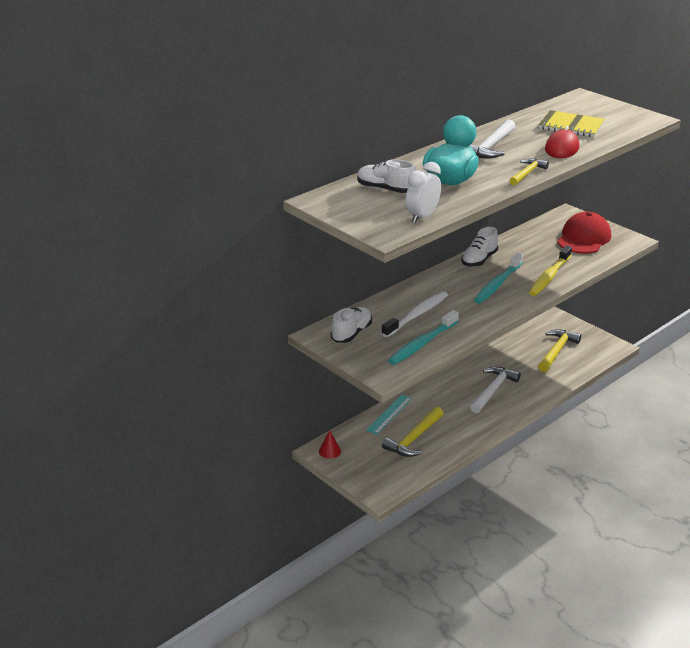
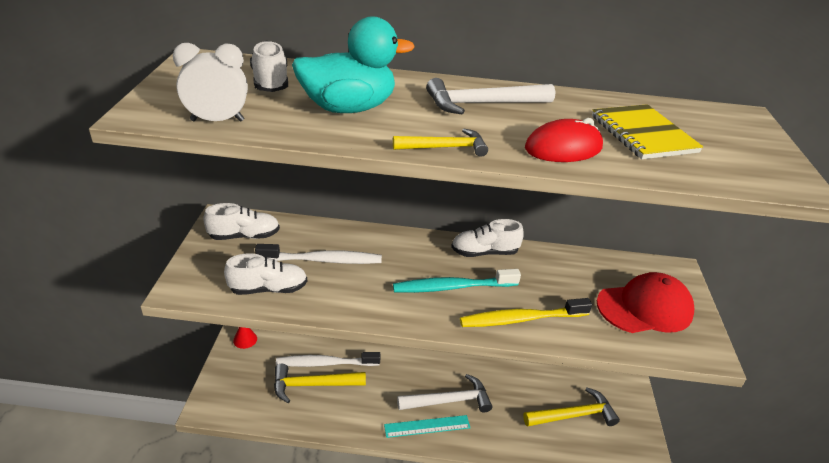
camera: 45 degrees right, 5 degrees up
(389, 414) = (334, 347): turquoise ruler -> turquoise ruler (427, 426)
(400, 425) = (325, 363): none -> white toothbrush
(422, 344) = (268, 289): turquoise toothbrush -> white shoe

